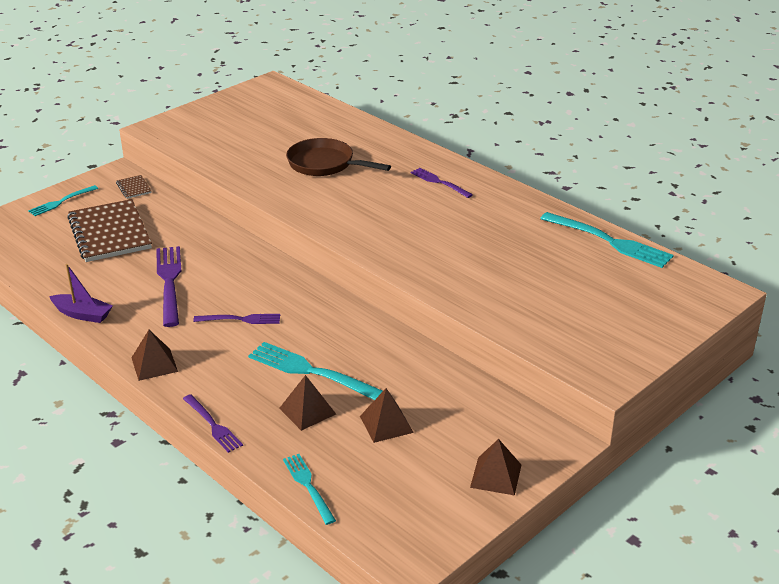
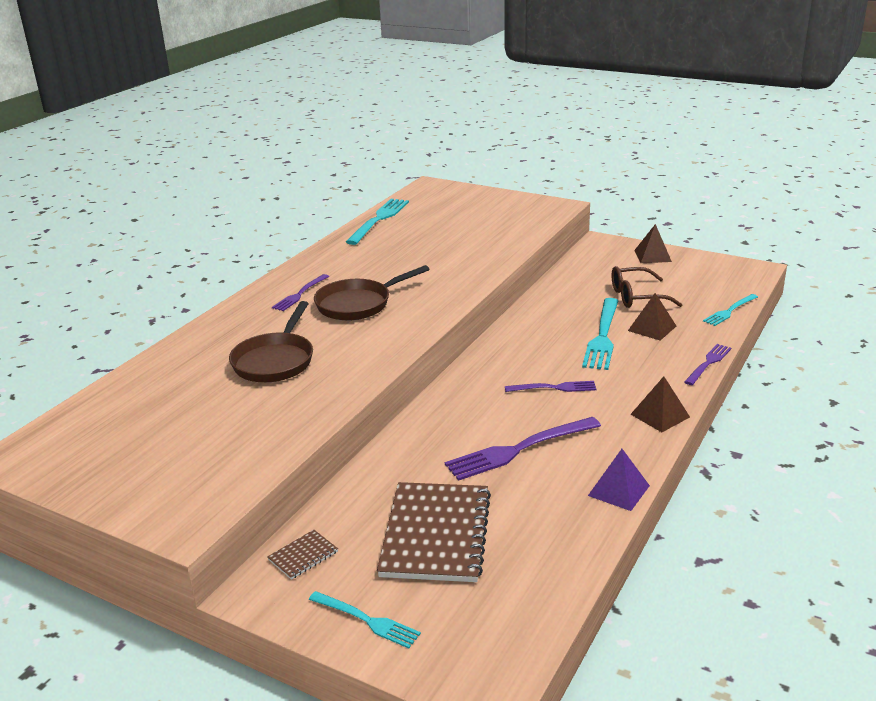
camera: 105 degrees left, 5 degrees down
(82, 314) = (619, 490): purple boat -> purple pyramid
(110, 233) = (436, 534): brown notebook -> brown notebook turned 45 degrees counterclockwise
(241, 319) = (554, 388): purple fork -> purple fork turned 105 degrees clockwise
(386, 424) = (637, 296): brown pyramid -> brown glasses
(400, 207) = (358, 304): none -> brown pan

